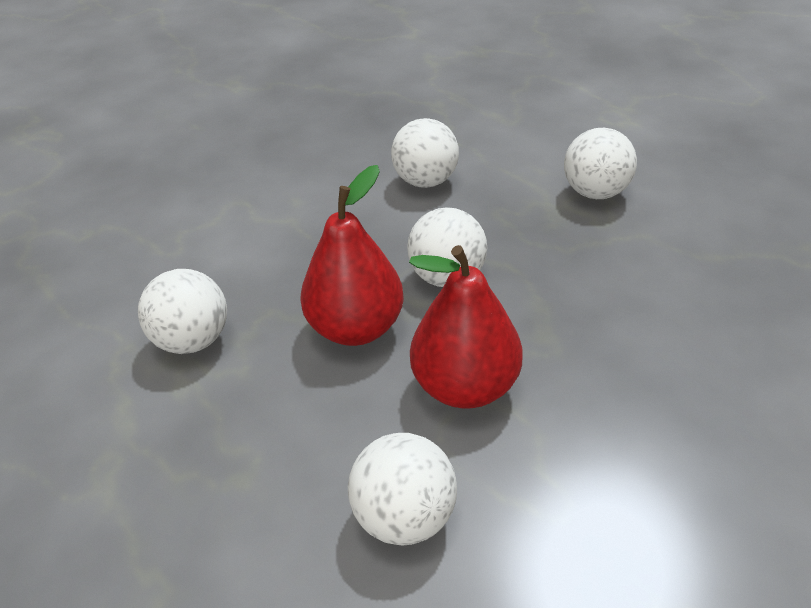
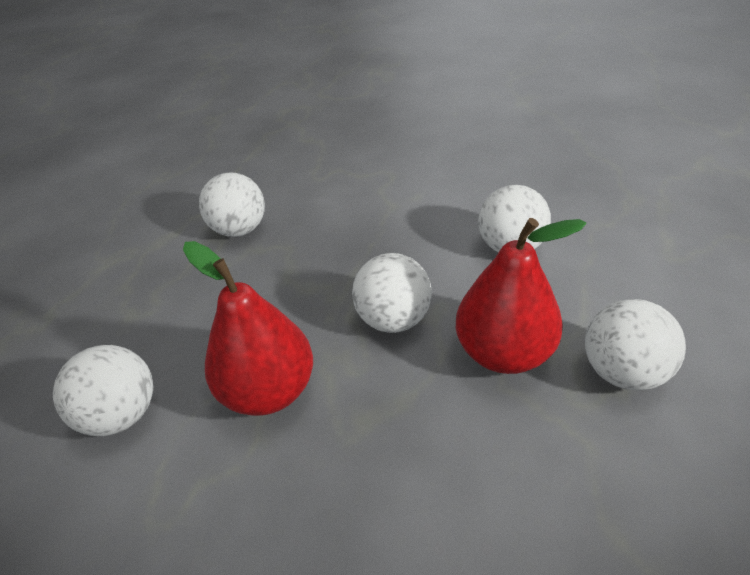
camera: 60 degrees right, 0 degrees up
(356, 328) = (297, 297): red pear -> red pear (503, 353)

